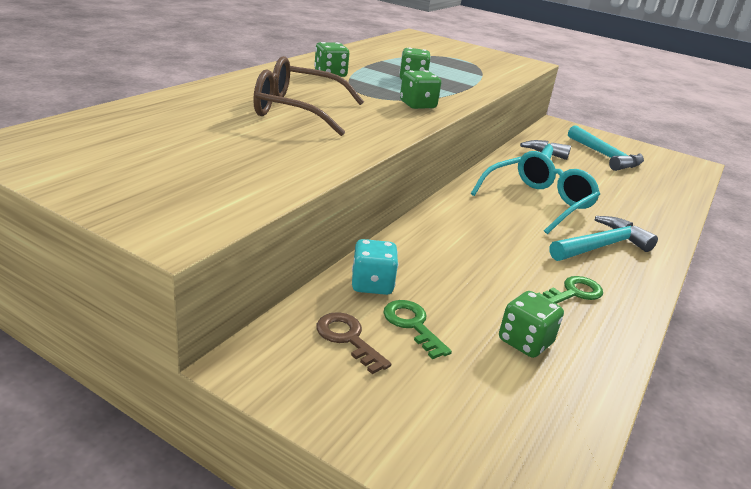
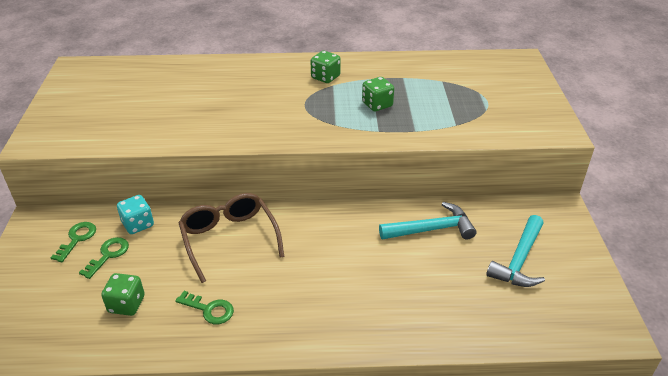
camera: 60 degrees right, 10 degrees up
(296, 110) = (231, 99): brown glasses -> brown glasses (229, 239)
(348, 339) = (77, 239): brown key -> green key
(417, 105) = (316, 128): green dice -> none
(538, 202) = (345, 250): turquoise glasses -> none
(602, 246) = (303, 306): turquoise hammer -> none

